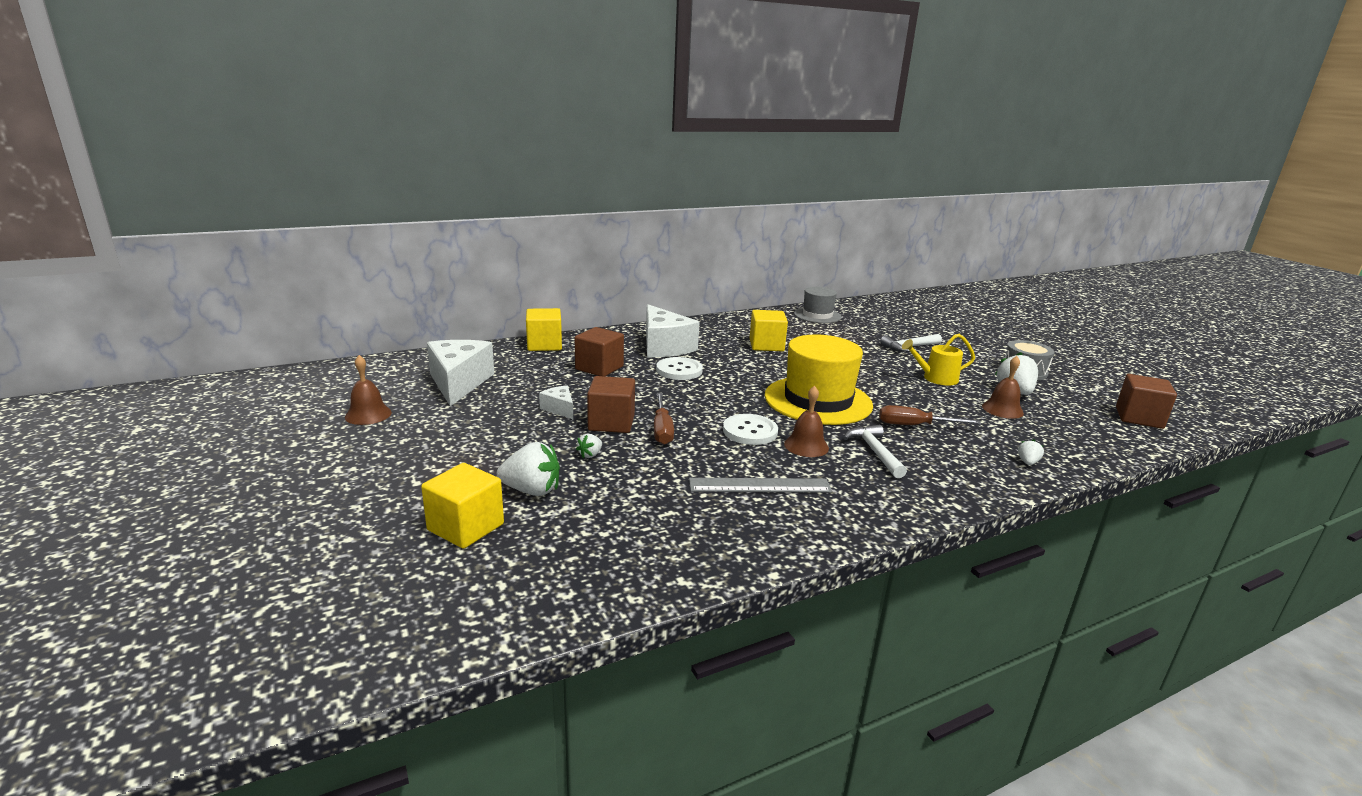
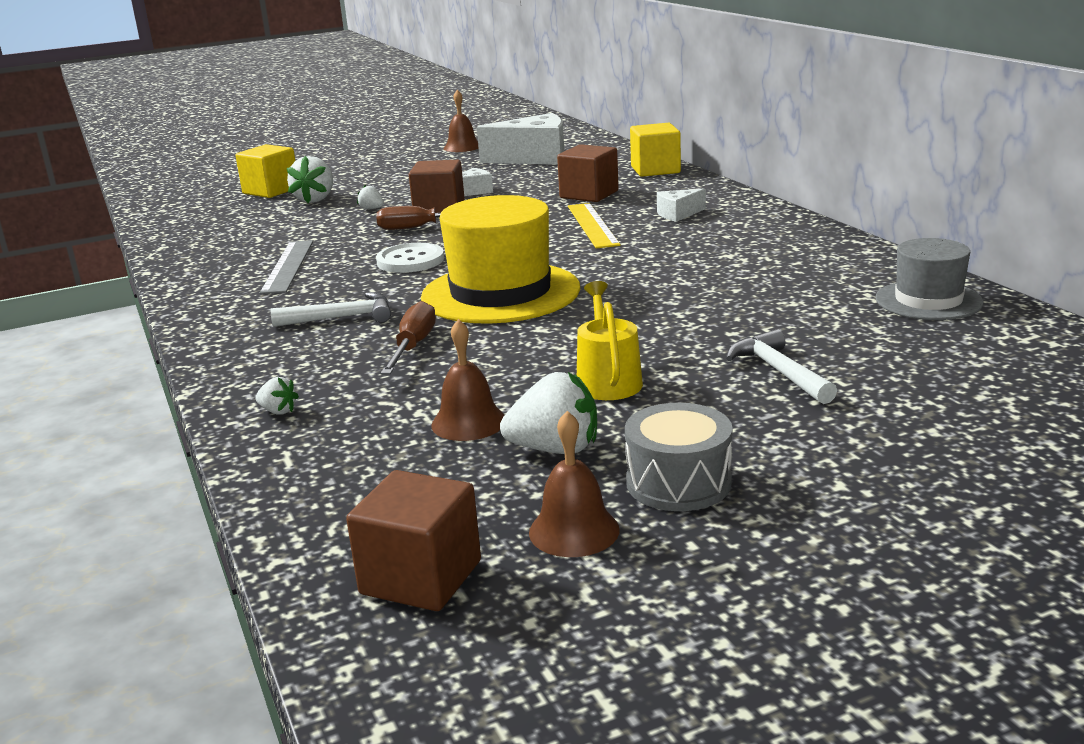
camera: 95 degrees right, 0 degrees up
(664, 347) = (678, 214): white cheese -> white cheese, size x0.48
(679, 370) = (592, 225): white button -> yellow ruler
(766, 345) = (718, 265): yellow cube -> none
(806, 446) = (367, 285): brown bell -> brown bell (574, 530)

